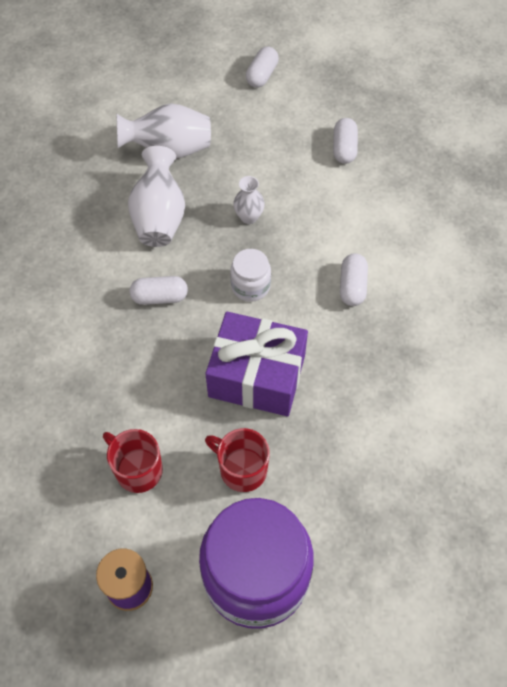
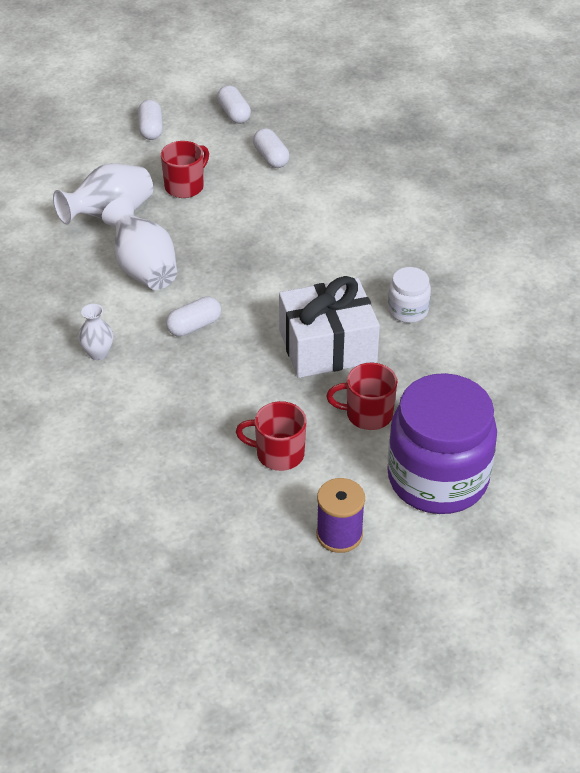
camera: 30 degrees left, 15 degrees down
(249, 217) = (226, 238): white vase -> white vase (98, 353)
(250, 147) = (185, 186): none -> red mug
(250, 286) = (269, 286): white jar -> white jar (408, 310)
(257, 376) = (327, 346): purple gift -> white gift
(352, 286) = (358, 252): white capsule -> white capsule (234, 114)

